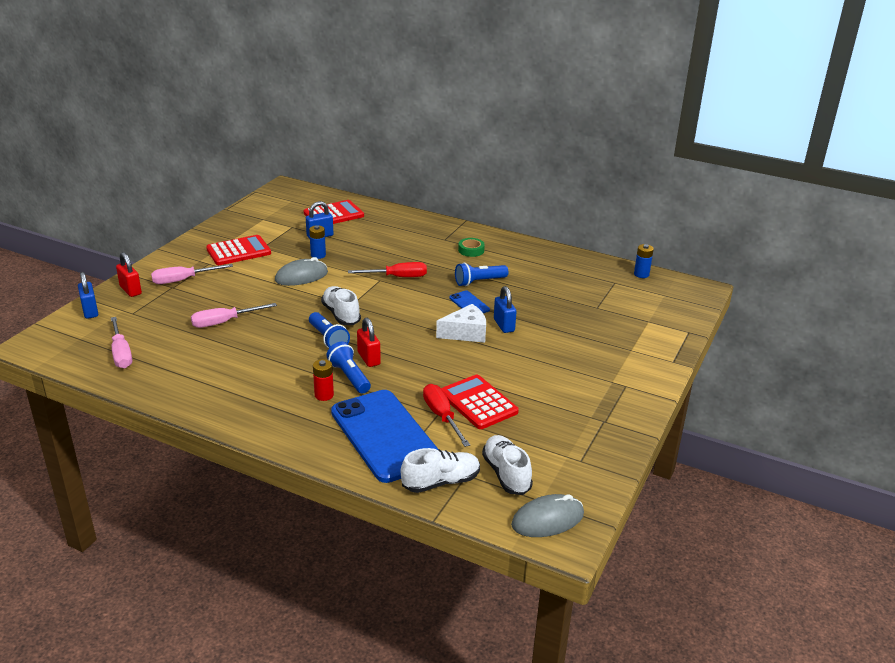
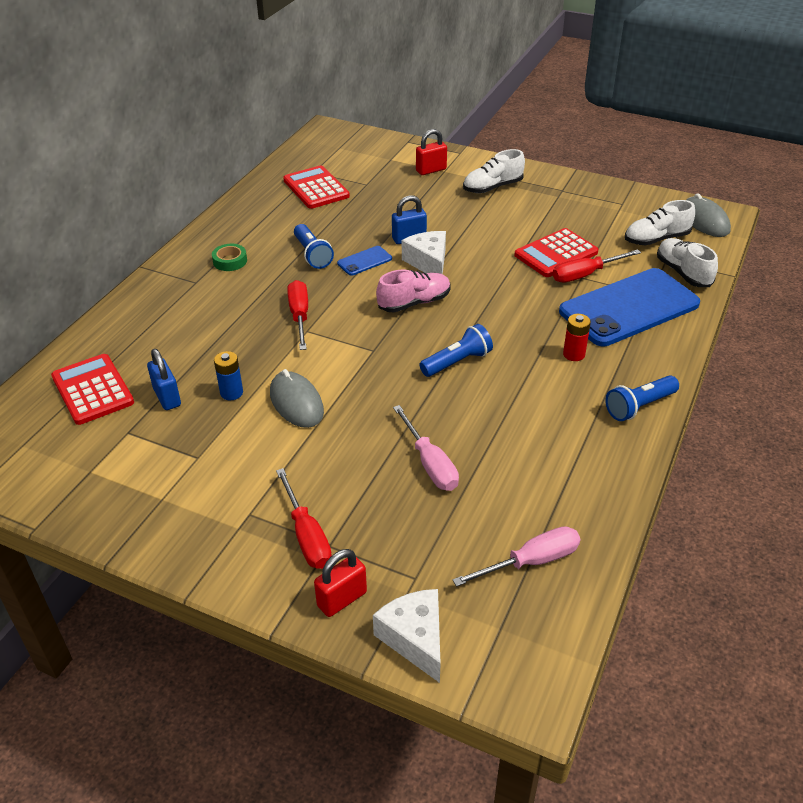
camera: 90 degrees left, 10 degrees up
(90, 311) = (415, 639): blue padlock -> white cheese
(183, 280) = (307, 535): pink screwdriver -> red screwdriver
(238, 251) = (209, 483): red calculator -> red calculator (316, 188)
(341, 314) = (398, 356): white shoe -> white shoe (492, 187)
(349, 377) = (533, 339): blue flashlight -> blue flashlight (639, 406)
(369, 358) = (493, 327): red padlock -> red padlock (431, 170)
(408, 324) = (414, 303): none -> pink shoe
(641, 274) = (296, 156): blue battery -> none

